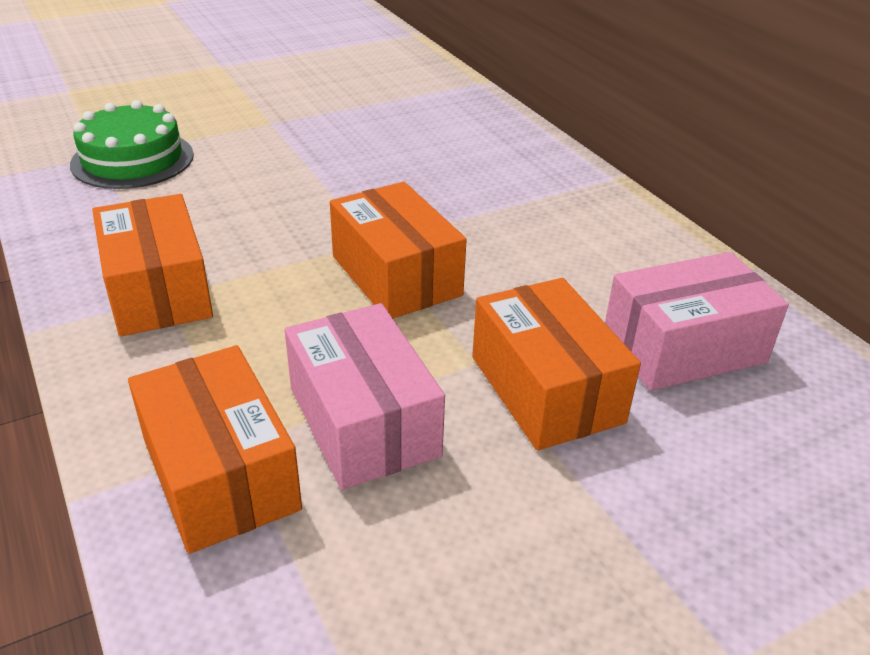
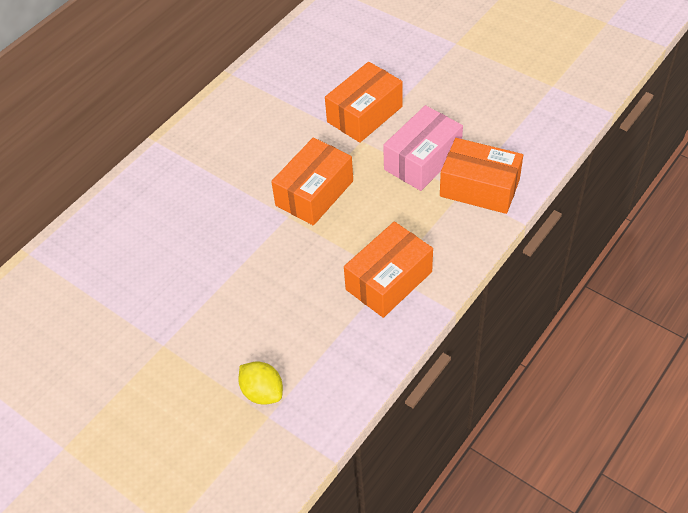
camera: 110 degrees left, 15 degrees up
(132, 159) = (262, 392): green cake -> yellow lemon
(220, 474) = (479, 188): orange box -> orange box turned 75 degrees clockwise
(683, 347) = (308, 81): pink box -> none

